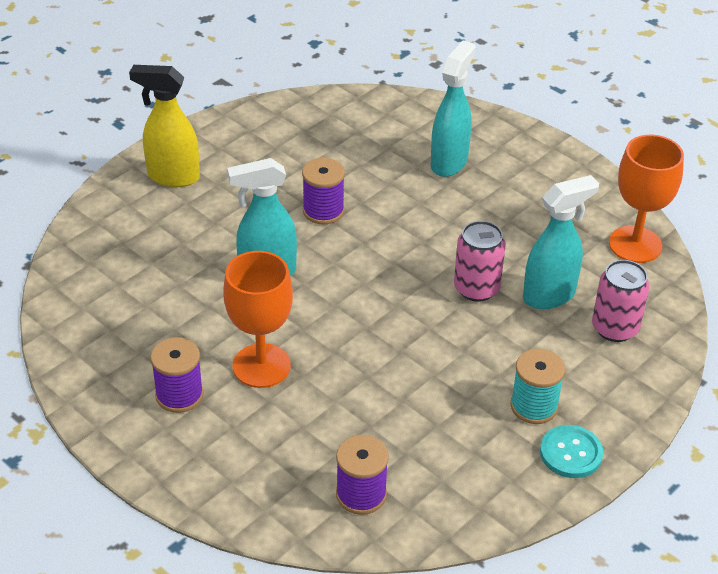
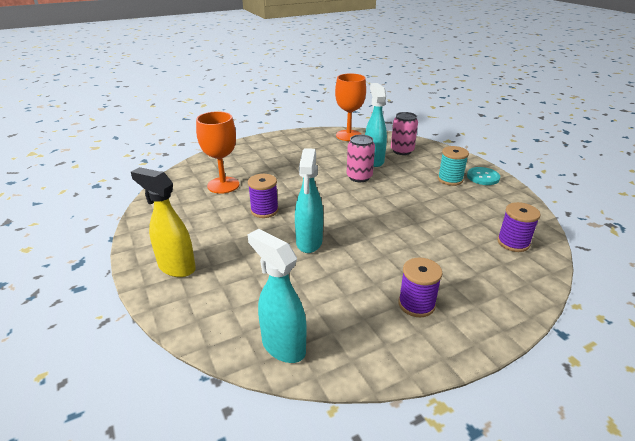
camera: 70 degrees left, 10 degrees down
(172, 176) = (176, 267): yellow spray bottle -> yellow spray bottle turned 90 degrees clockwise
(261, 366) = (397, 260): orange goblet -> orange goblet (223, 185)
(449, 162) = (254, 165): turquoise spray bottle -> turquoise spray bottle (283, 346)

